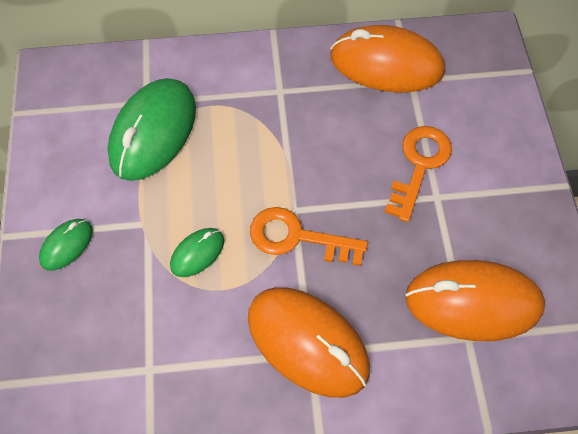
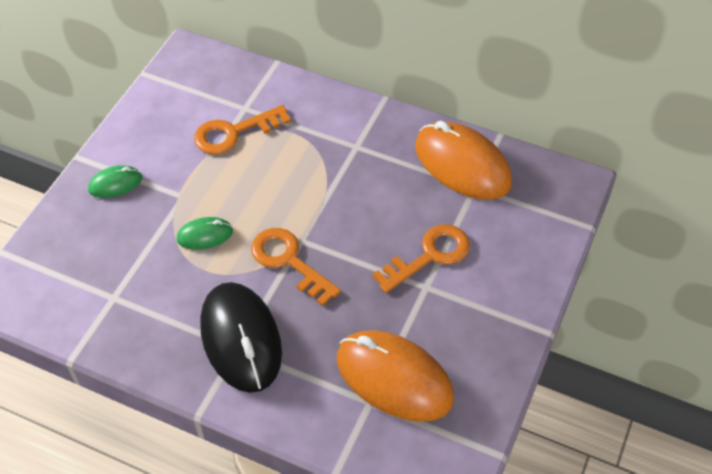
camera: 30 degrees right, 10 degrees down
(153, 132) = (234, 133): green mouse -> orange key
(307, 342) = (241, 339): orange mouse -> black mouse

